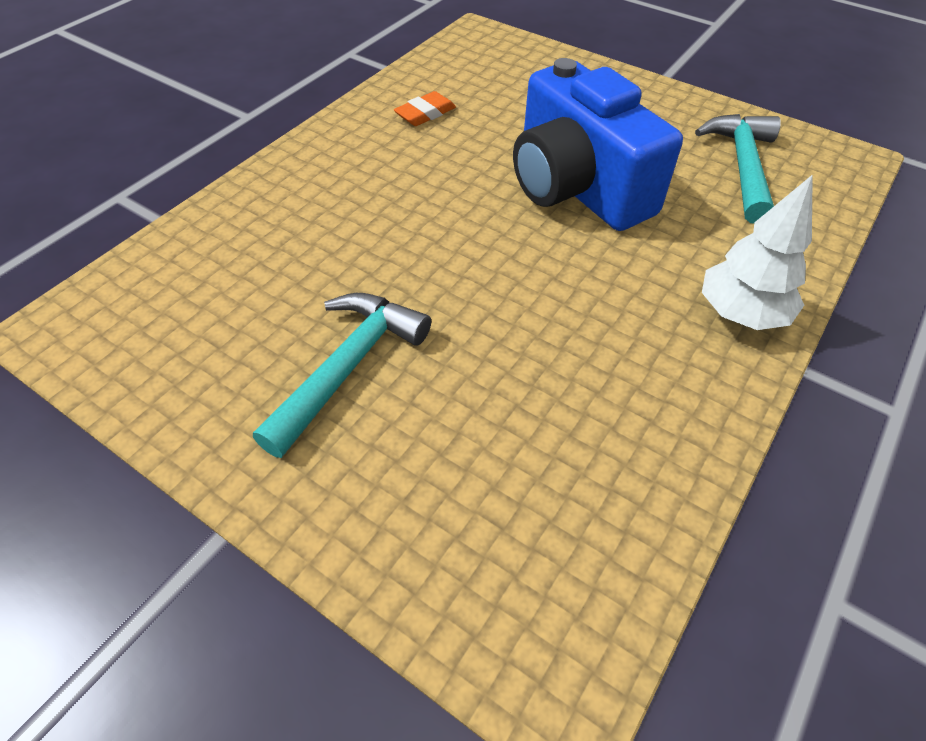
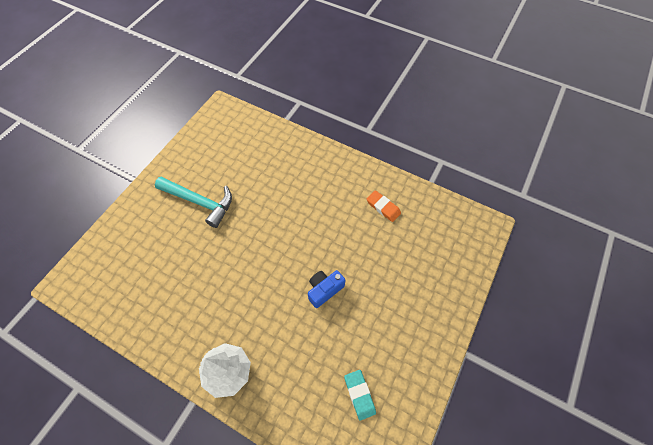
camera: 85 degrees right, 10 degrees up
(577, 188) = (324, 290): blue camera -> blue camera, size x0.42
(742, 166) = (359, 394): turquoise hammer -> turquoise eraser

